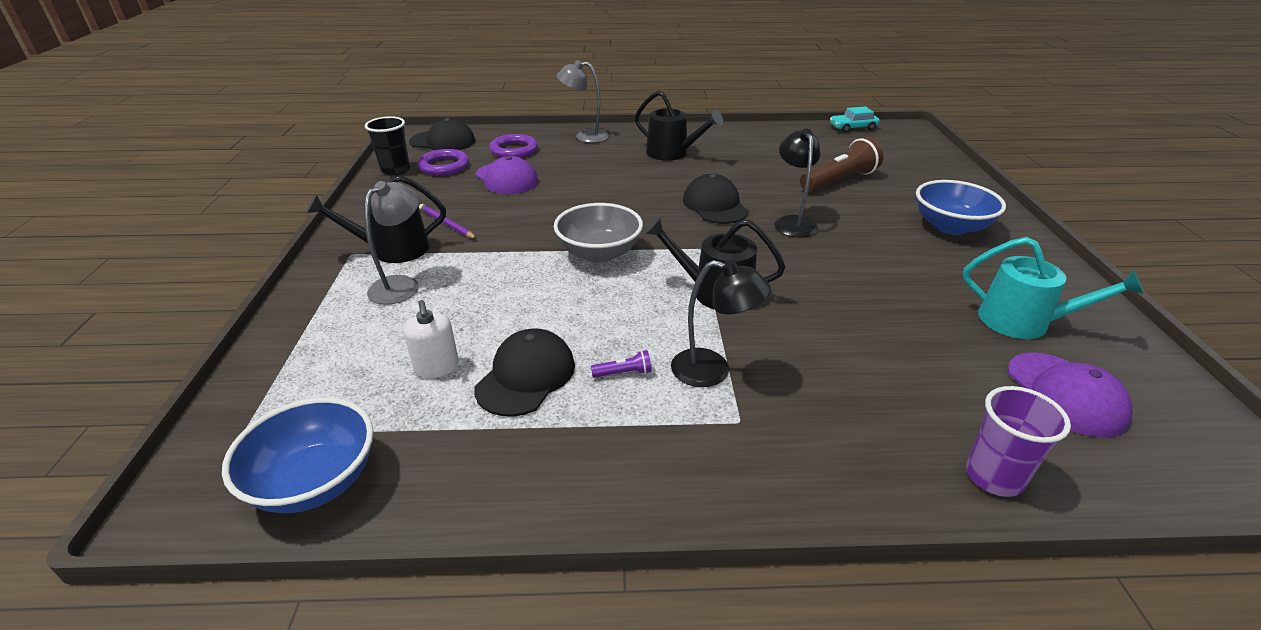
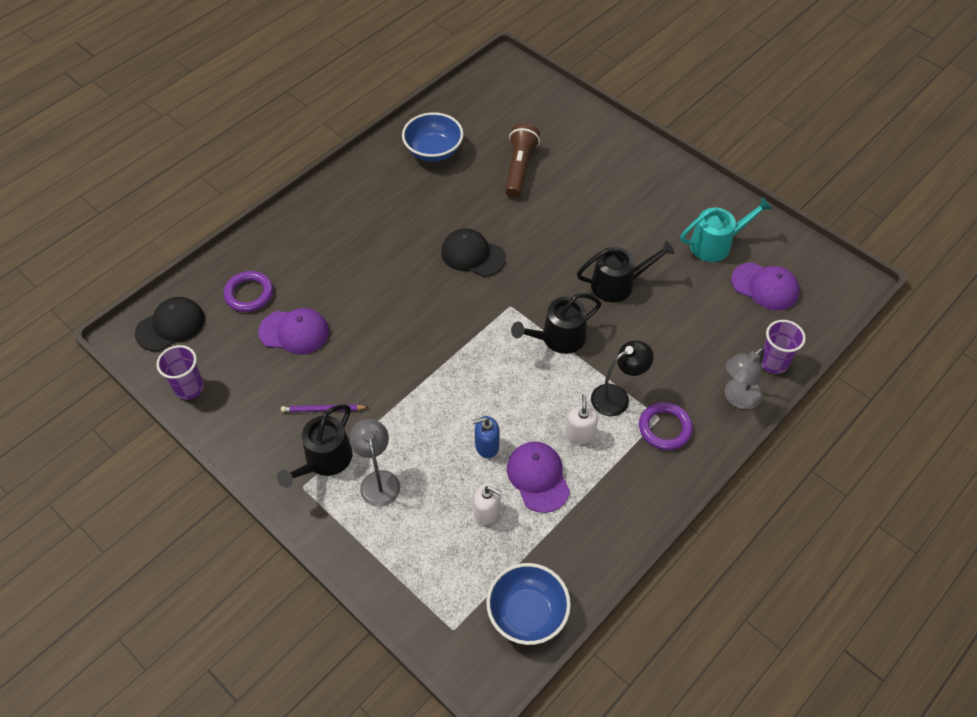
camera: 45 degrees left, 20 degrees up
(395, 170) = (189, 388): black cup -> purple cup
(444, 166) = (222, 354): purple ring -> purple ring (665, 428)
(521, 321) = (486, 446): none -> blue soap dispenser
(526, 376) = (538, 477): black cap -> purple cap
(585, 136) = (281, 235): grey lamp -> grey lamp (737, 398)
(599, 253) = (458, 357): grey bowl -> none
(624, 373) = (580, 434): purple flashlight -> white soap dispenser
(672, 153) = (376, 212): black watering can -> black watering can (617, 284)
(793, 222) = (536, 238): black lamp -> none
(853, 127) = (466, 87): turquoise car -> none
(950, 227) = (622, 177): blue bowl -> blue bowl (433, 151)

